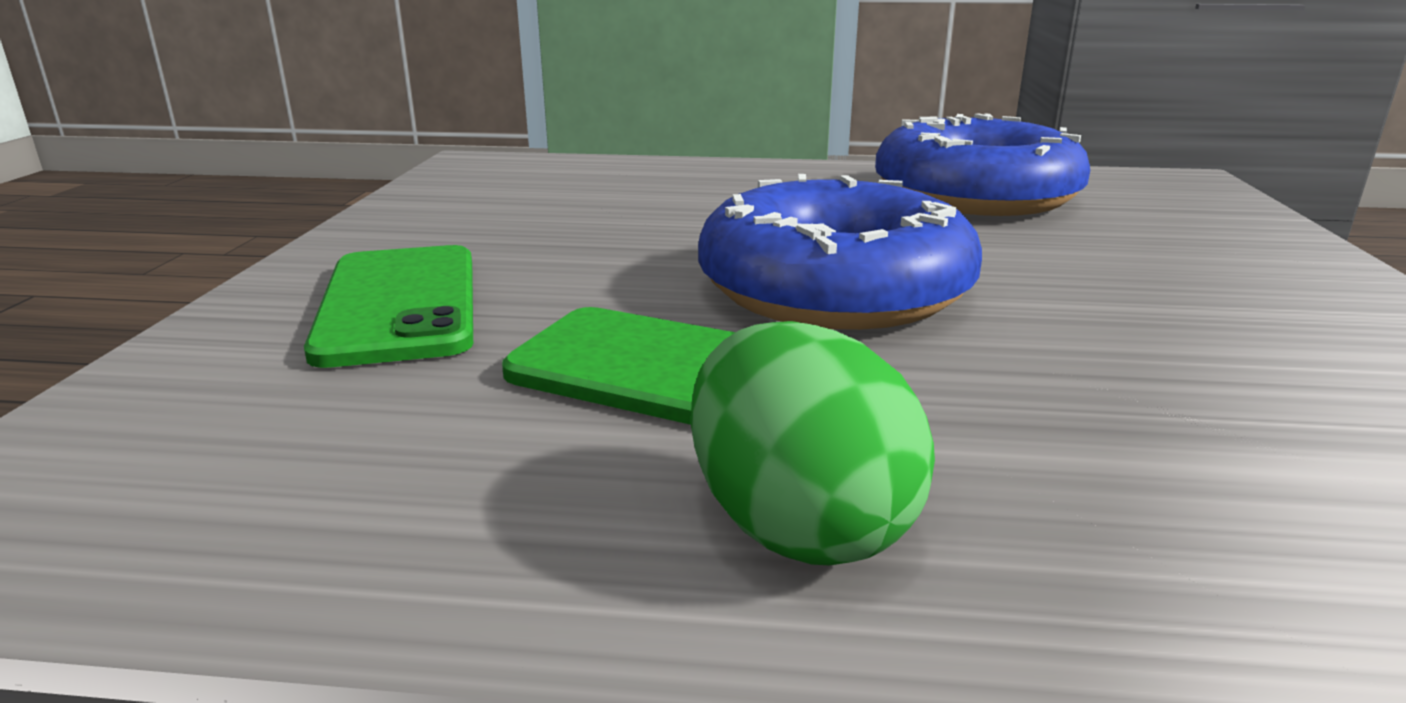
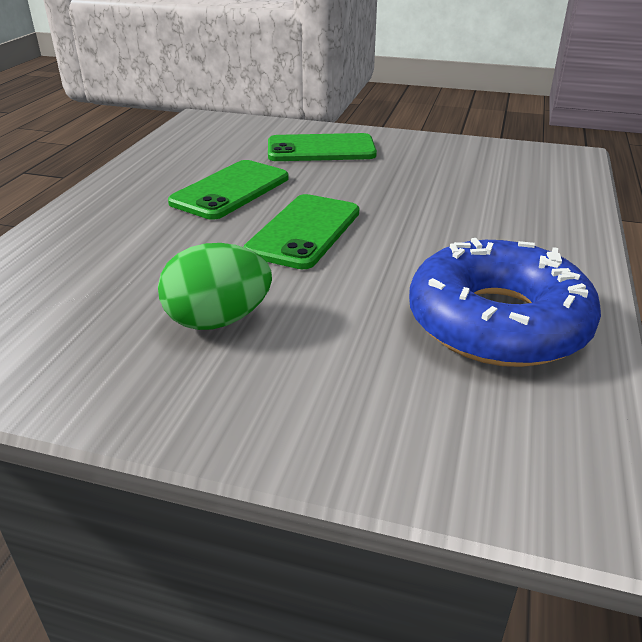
camera: 100 degrees right, 10 degrees up
(798, 525) = (124, 199): green egg -> green egg (218, 320)
(834, 288) = (304, 231): blue donut -> green phone

